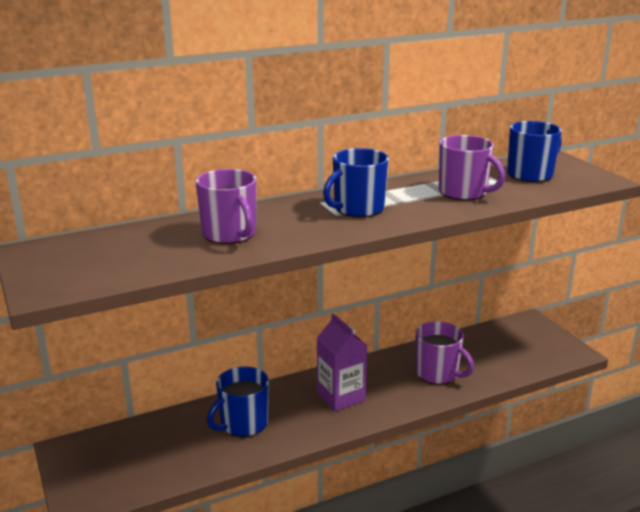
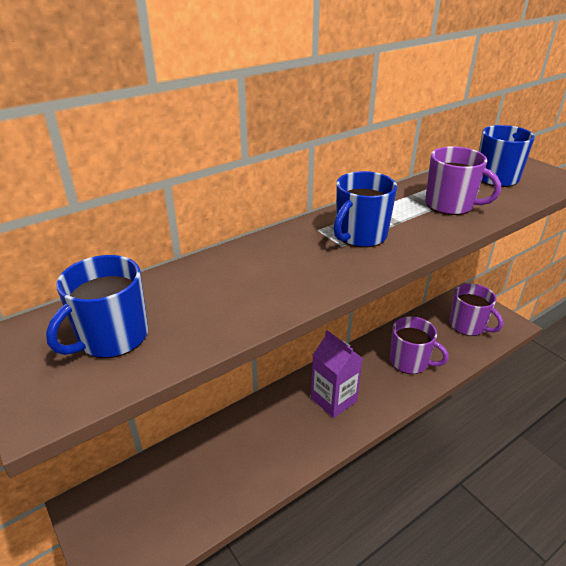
camera: 10 degrees left, 10 degrees up
(230, 234) = (241, 285): purple mug -> purple mug (468, 325)
(243, 424) = (252, 445): blue mug -> blue mug (112, 337)

